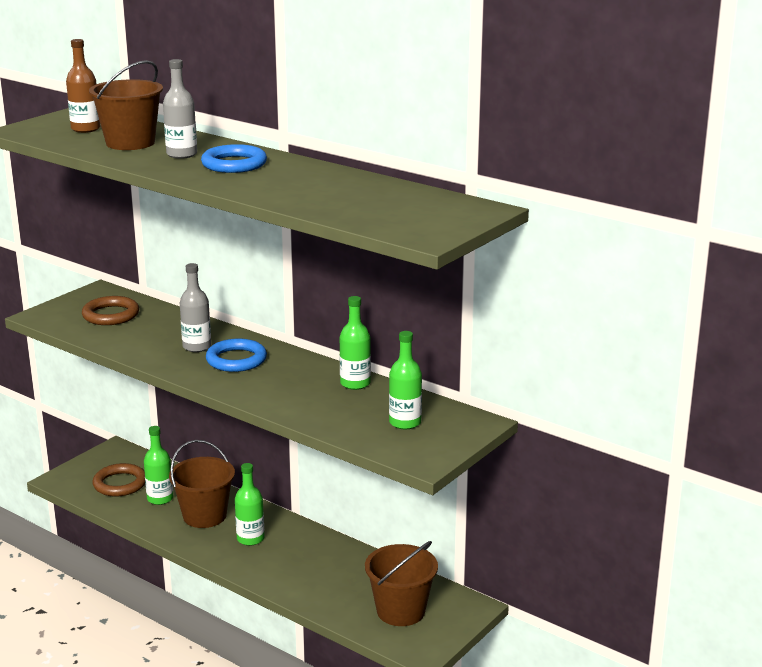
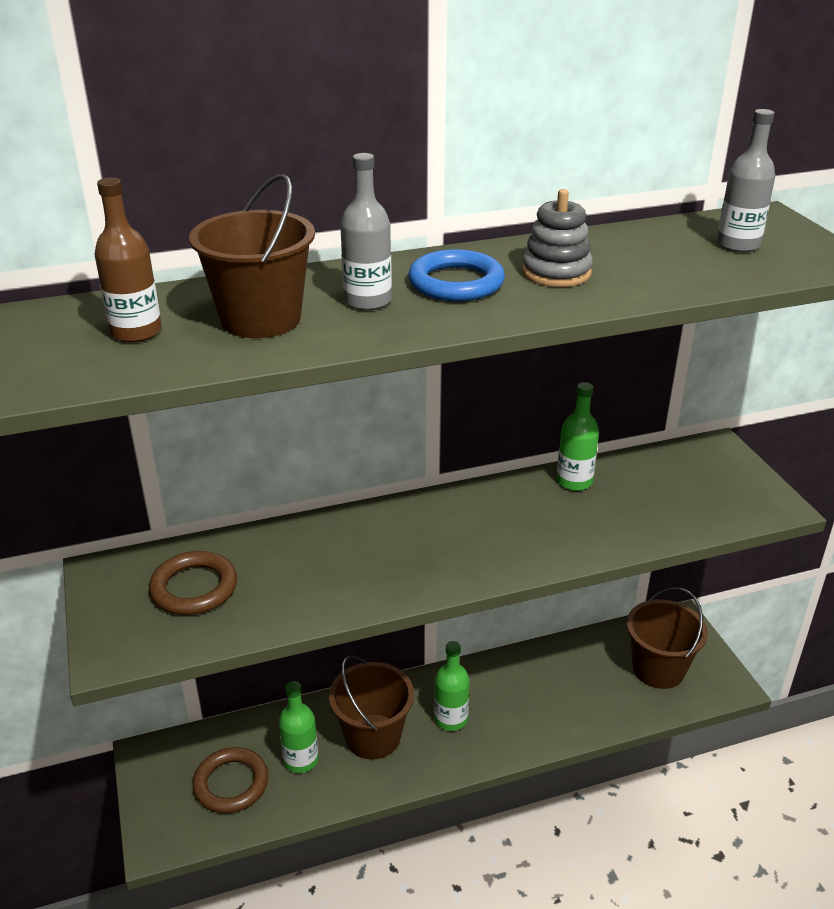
camera: 55 degrees left, 10 degrees up
(197, 347) = (371, 551): grey bottle -> grey bottle (738, 245)
(236, 360) = (438, 536): blue ring -> none
(285, 179) = (556, 272): none -> grey stacking toy
(405, 422) = (687, 486): green bottle -> none

